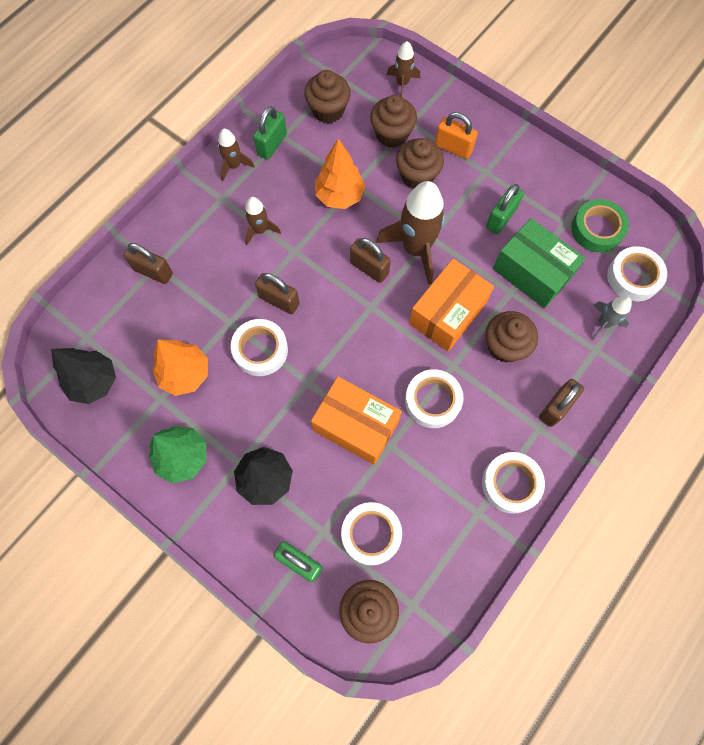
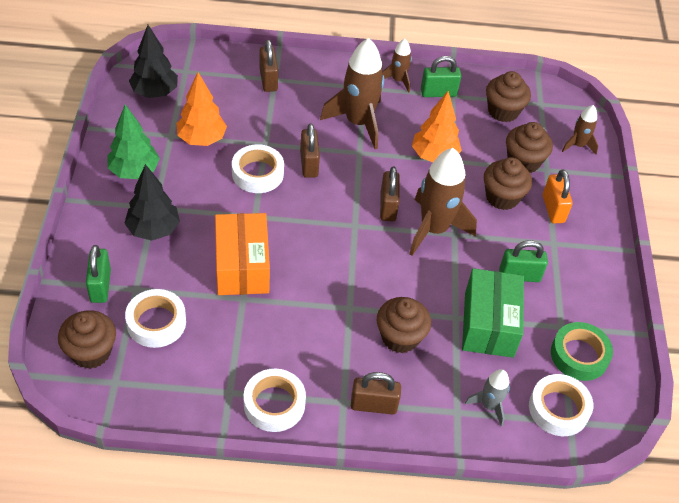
camera: 50 degrees right, 20 degrees down
(260, 230) = (358, 122): brown rocket -> brown rocket, size x1.93
(432, 400) = (306, 308): white tape -> none
(447, 313) = (394, 280): orange box -> none

